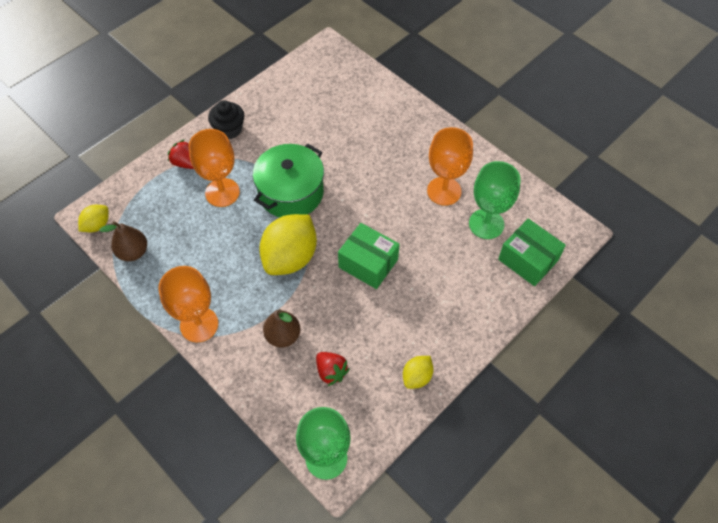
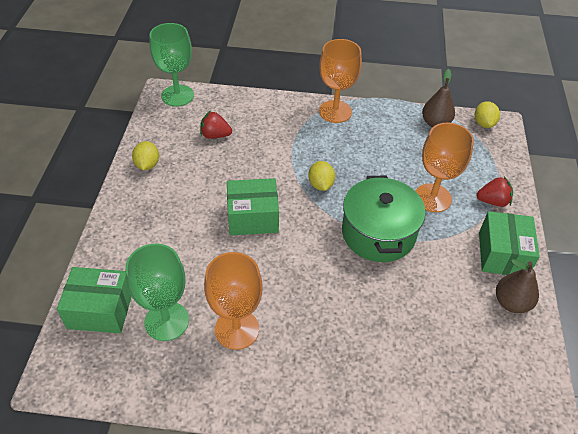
camera: 140 degrees right, 10 degrees down
(229, 129) = (502, 254): black cupcake -> green box
(283, 336) = (270, 136): brown pear -> brown pear (511, 303)
(290, 257) = (320, 185): yellow lemon -> yellow lemon, size x0.50

